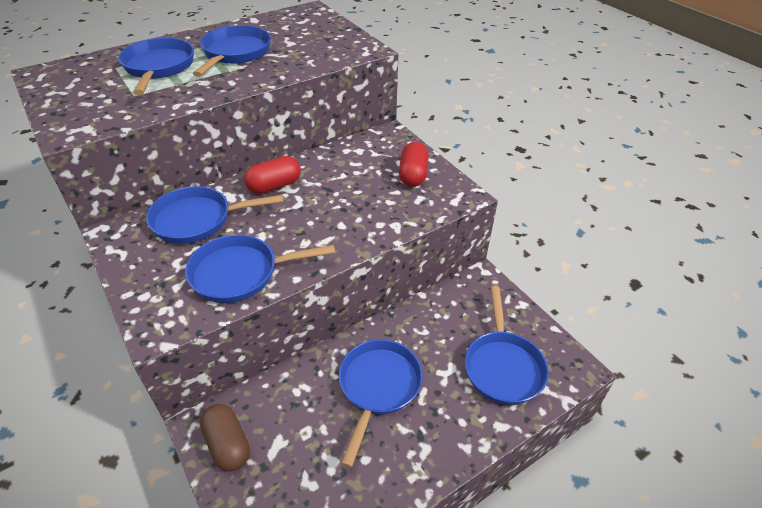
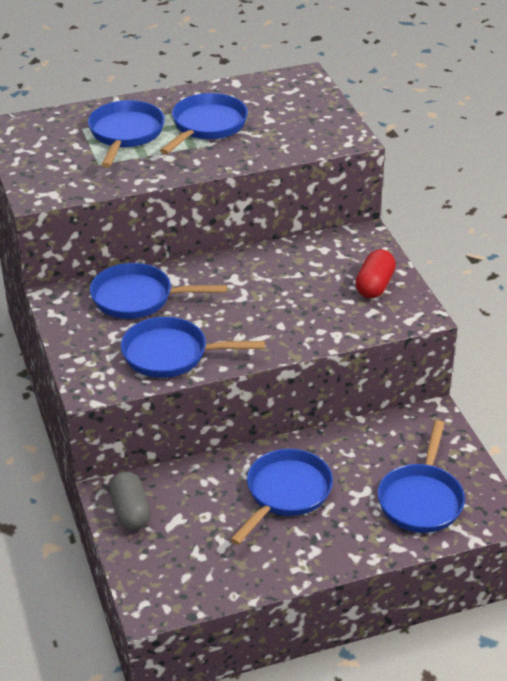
camera: 15 degrees right, 5 degrees down
(228, 444) = (130, 512): brown capsule -> grey capsule
(274, 186) = (222, 275): red capsule -> none

